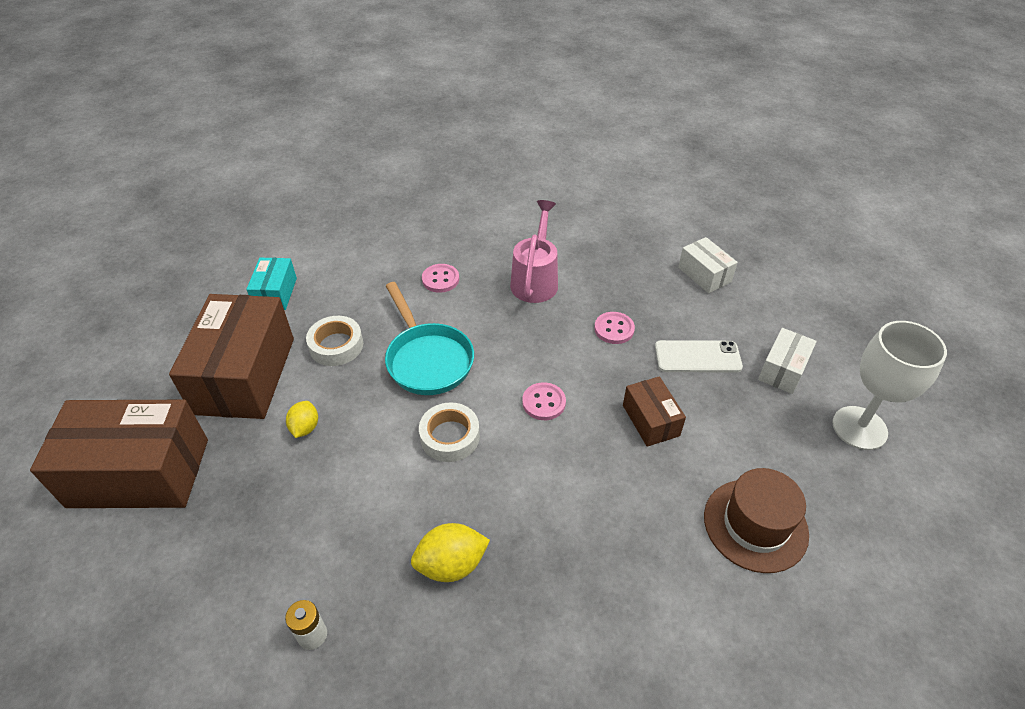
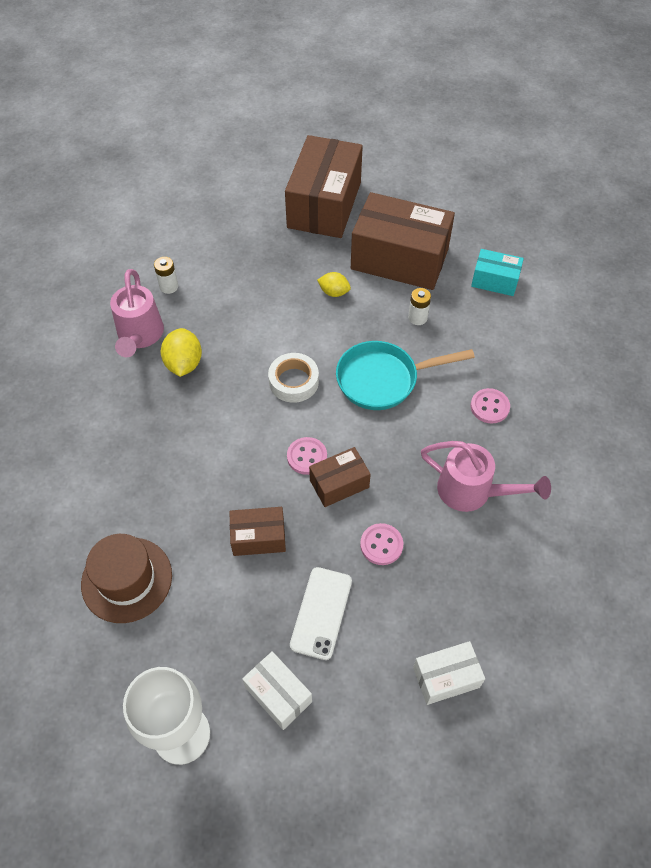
camera: 105 degrees right, 10 degrees up
(336, 345) = (417, 318): white tape -> white battery
(415, 642) = (140, 336): none -> pink watering can
(564, 370) = (339, 483): none -> brown box

